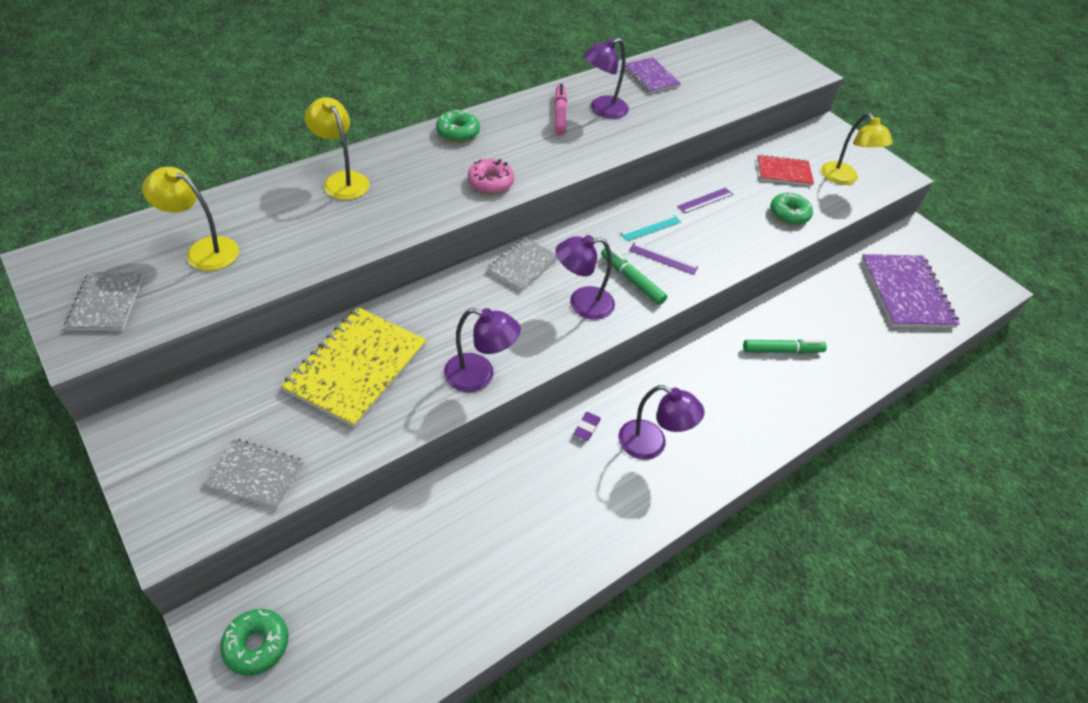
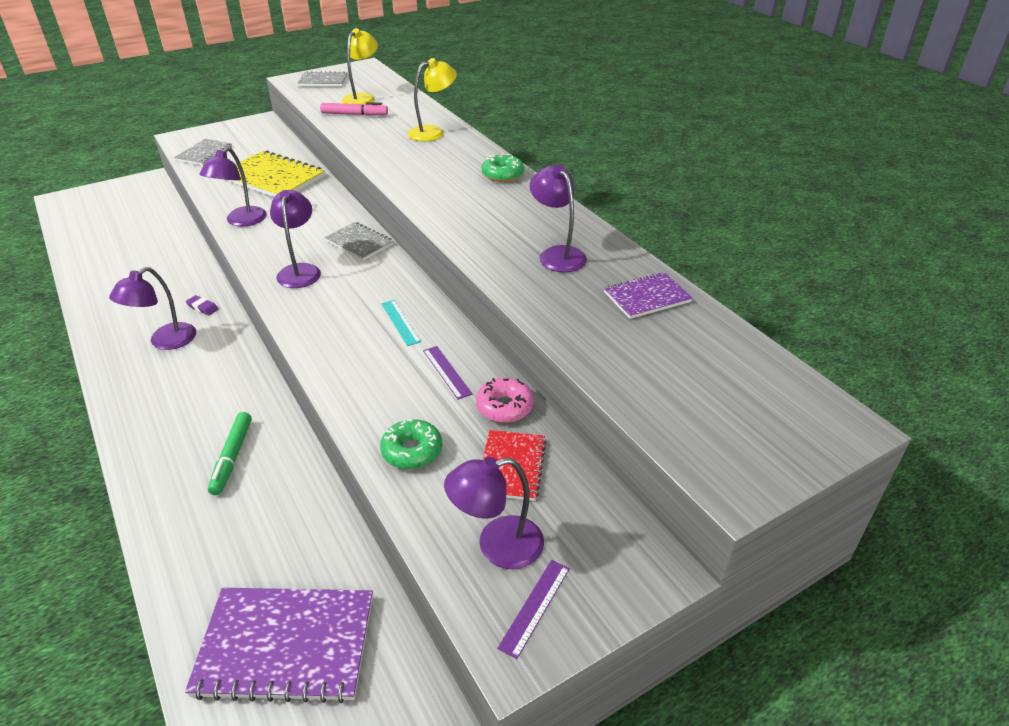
camera: 100 degrees right, 10 degrees down
(256, 645) = (125, 190): green donut -> none
(490, 182) = (424, 188): pink donut -> pink donut (504, 407)
(560, 114) = (543, 227): pink marker -> pink marker (354, 114)
(632, 280) = (322, 302): green marker -> none
(663, 258) = (348, 325): purple ruler -> purple ruler (535, 607)
(844, 179) = (497, 546): yellow lamp -> purple lamp

